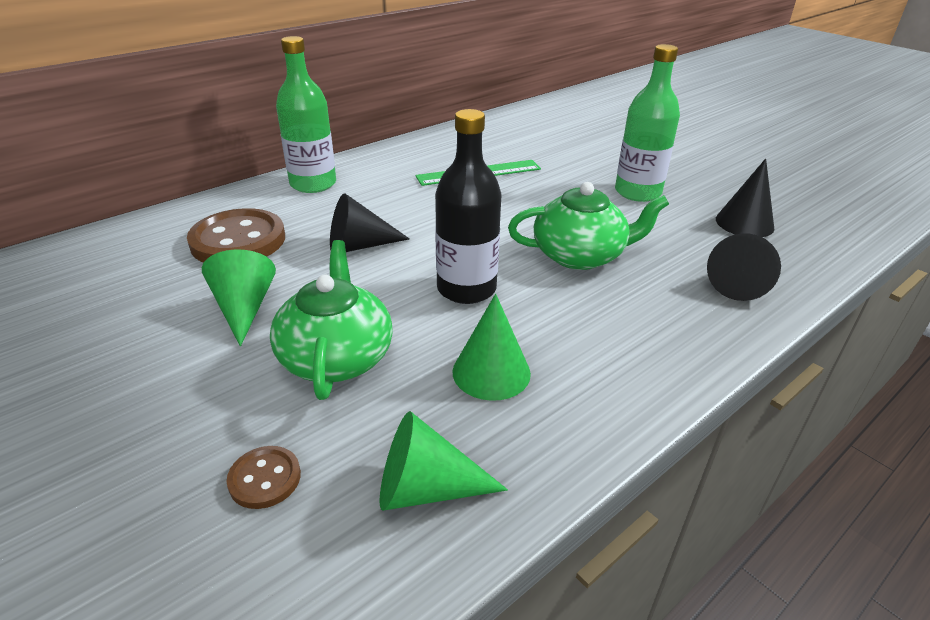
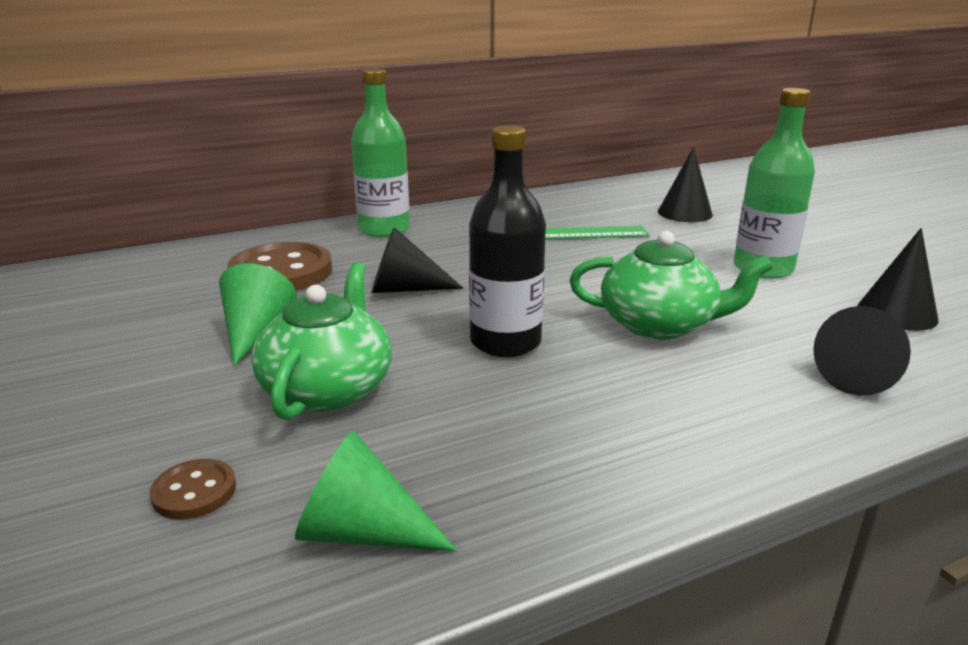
camera: 15 degrees right, 10 degrees down
(491, 372) = (495, 427): green cone -> none
(560, 143) = (685, 213): none -> black cone

